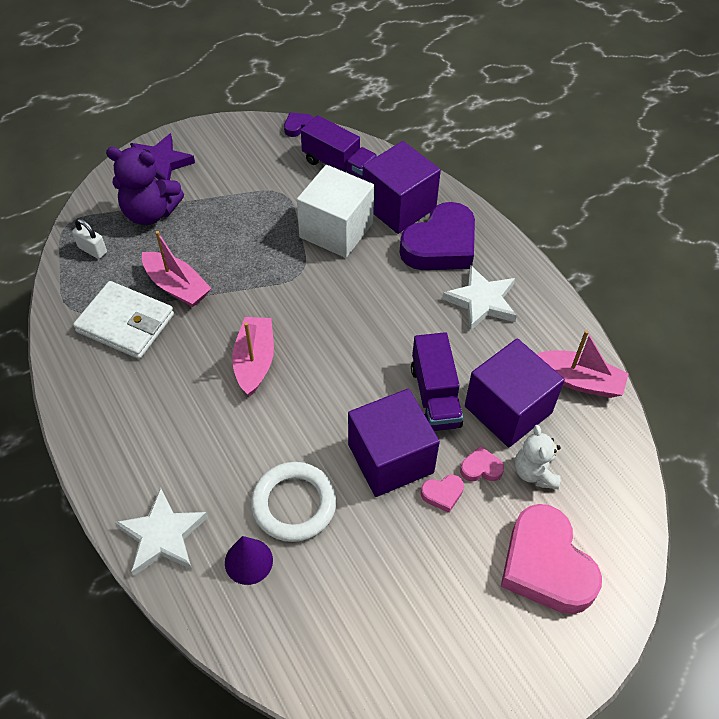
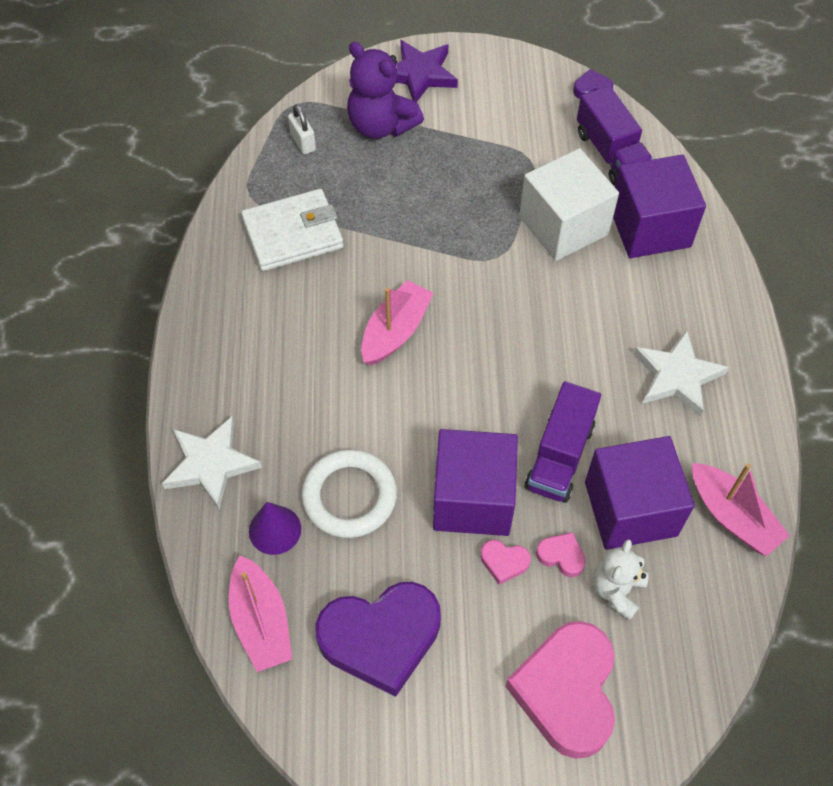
camera: 30 degrees right, 5 degrees up
(126, 323) = (293, 234): white wallet -> white wallet turned 75 degrees counterclockwise
(177, 286) = (363, 217): pink boat -> pink boat (261, 621)
(440, 245) = (670, 292): purple heart -> purple heart (381, 638)

